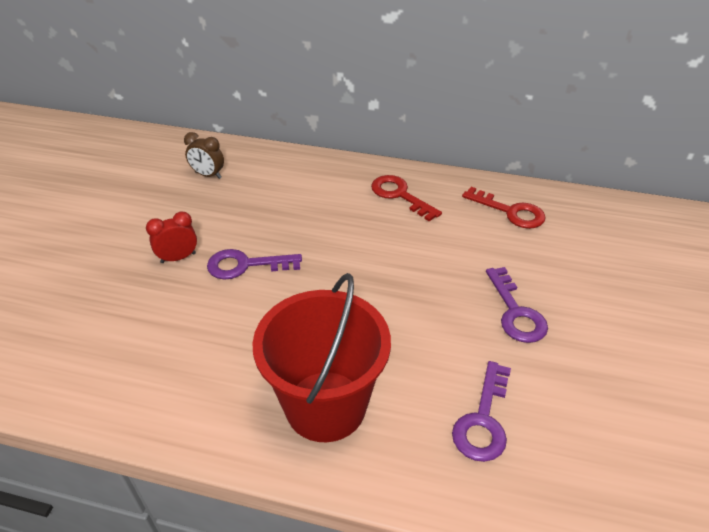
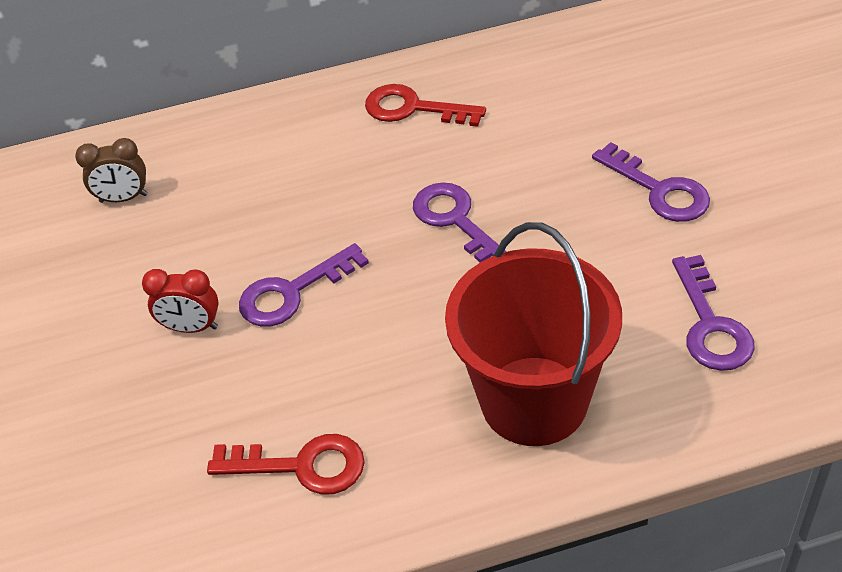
camera: 25 degrees left, 5 degrees up
(178, 258) = (191, 327): red clock -> red clock turned 120 degrees counterclockwise
(371, 270) = (456, 221): none -> purple key
(510, 212) = (565, 69): red key -> red key (302, 466)

